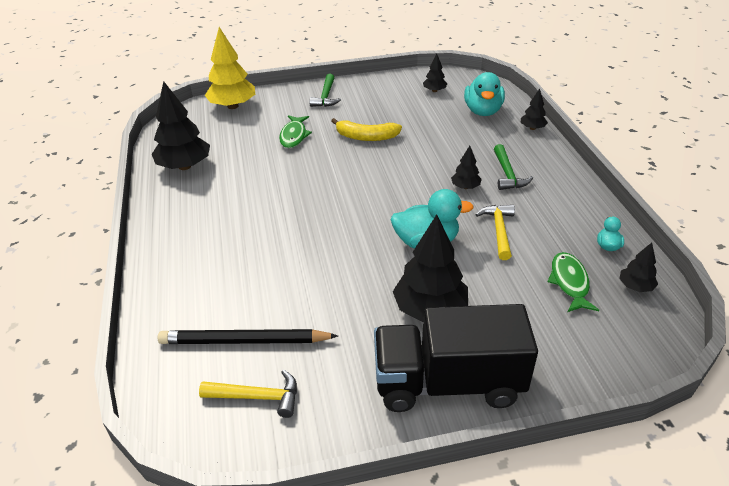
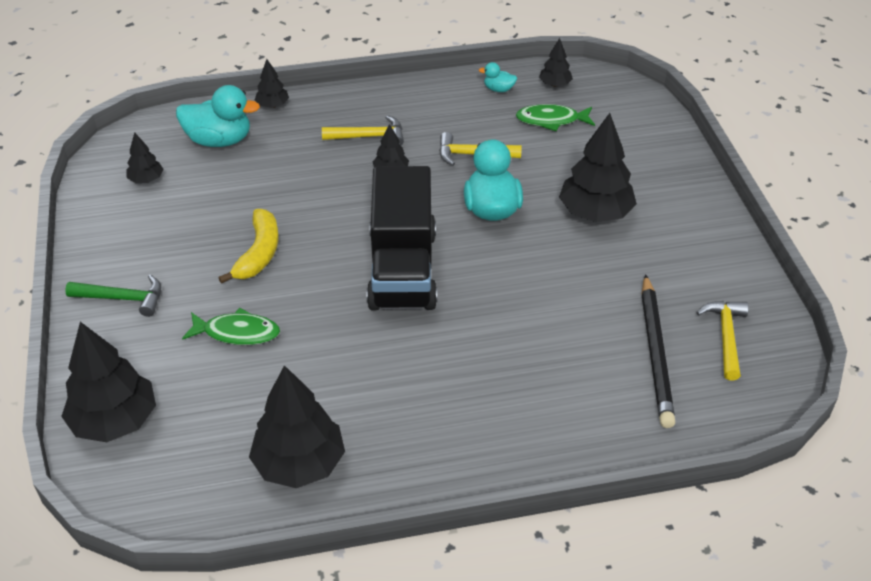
camera: 90 degrees left, 5 degrees up
(233, 106) = (115, 421): yellow tree -> black tree
(448, 382) = (684, 208): black truck -> black truck (402, 269)
(507, 174) = (369, 136): green hammer -> yellow hammer

